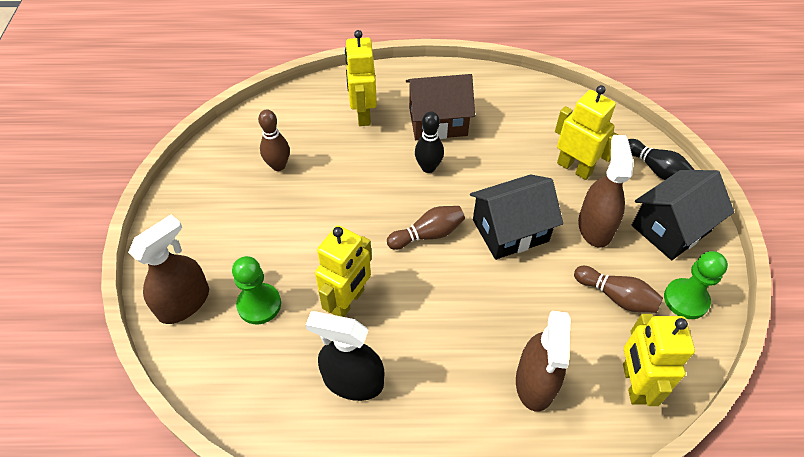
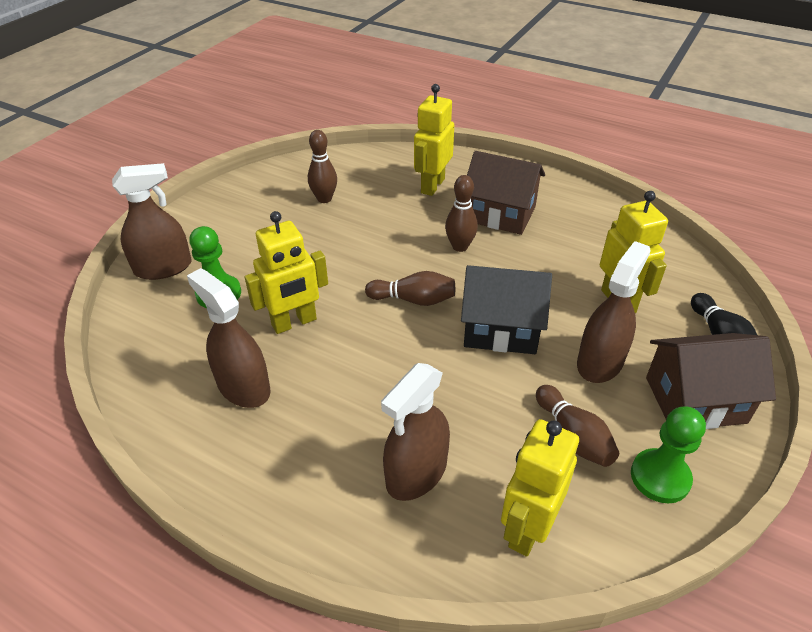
camera: 30 degrees right, 10 degrees down
(353, 381) = (243, 387): black spray bottle -> brown spray bottle
(428, 167) = (460, 247): black bowling pin -> brown bowling pin
(670, 228) = (695, 400): black house -> brown house

